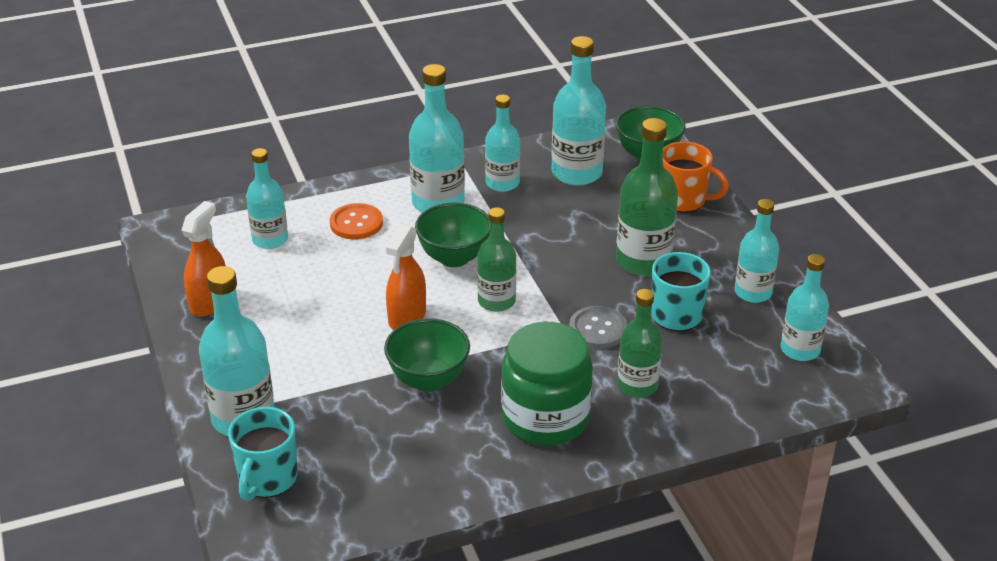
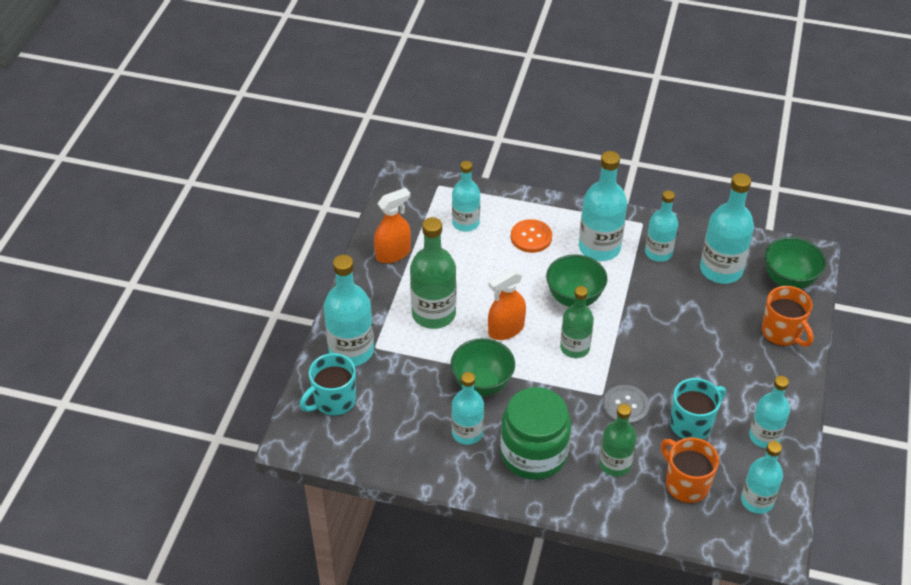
camera: 35 degrees right, 10 degrees up
(455, 434) = (467, 433): none -> turquoise bottle
(643, 261) = (705, 369): green bottle -> green bottle (433, 313)
(722, 368) = (686, 484): none -> orange mug

